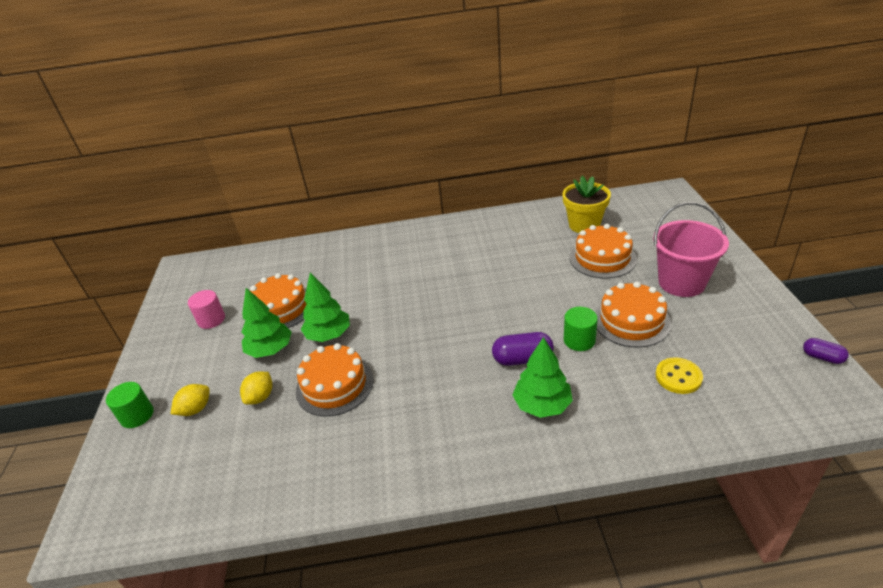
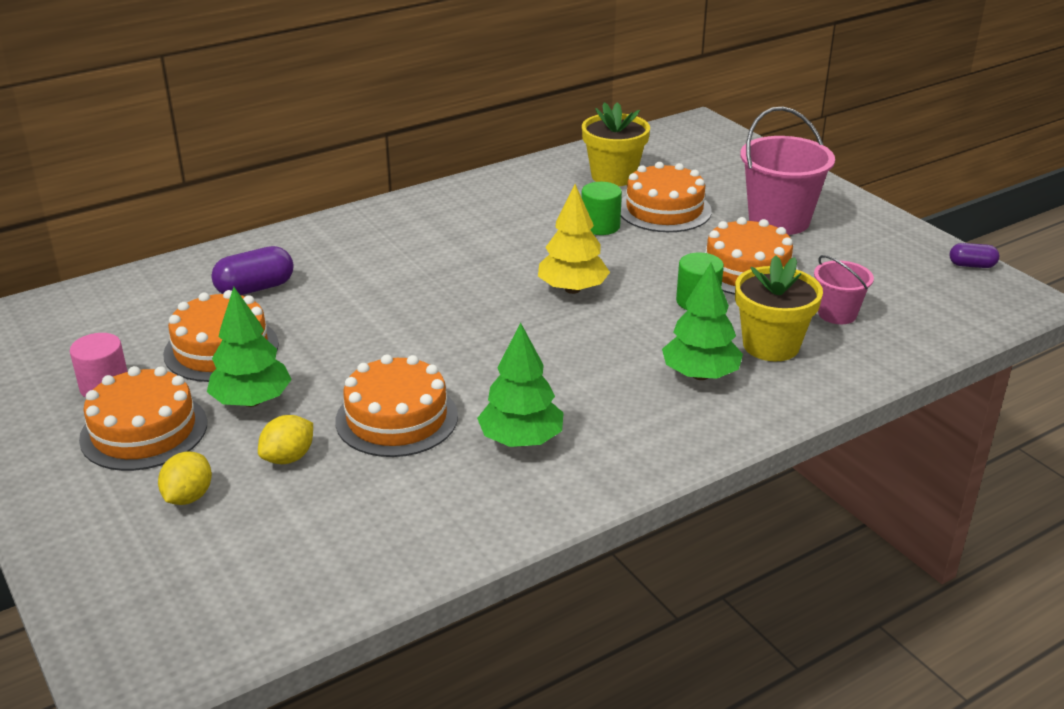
camera: 30 degrees left, 5 degrees down
(137, 415) = (86, 529): green cylinder -> green cylinder (600, 226)
(207, 355) = (144, 431): none -> orange cake
(260, 397) = (288, 458): yellow lemon -> yellow lemon turned 45 degrees clockwise
(328, 335) = (335, 365): green tree -> green tree (521, 440)
(501, 311) = (572, 289): none -> yellow tree
(522, 359) = (641, 335): purple capsule -> purple capsule (255, 288)
(609, 393) = (771, 345): none -> yellow flower pot
(678, 377) = (837, 314): yellow button -> pink bucket

